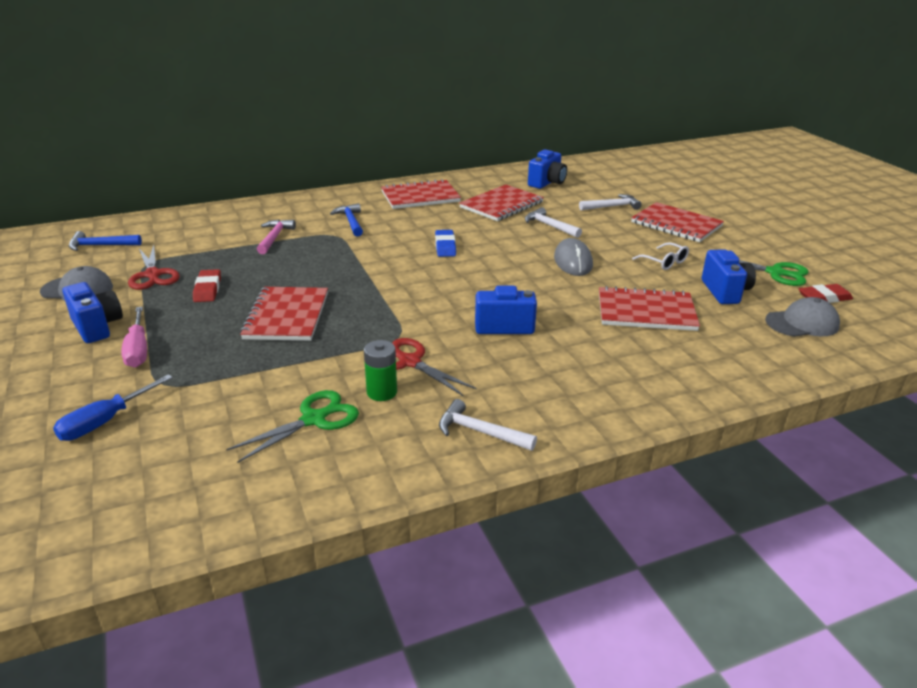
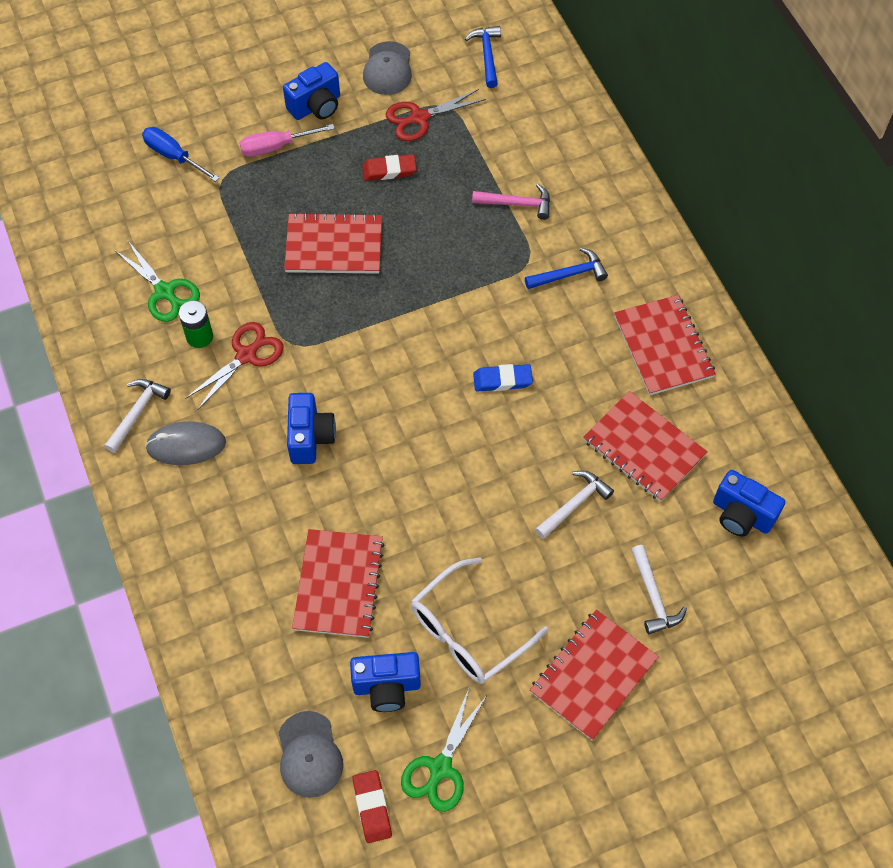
camera: 90 degrees right, 30 degrees up
(573, 261) = (465, 521): grey mouse -> grey mouse (186, 445)
(664, 262) = (468, 632): white glasses -> white glasses, size x1.89

